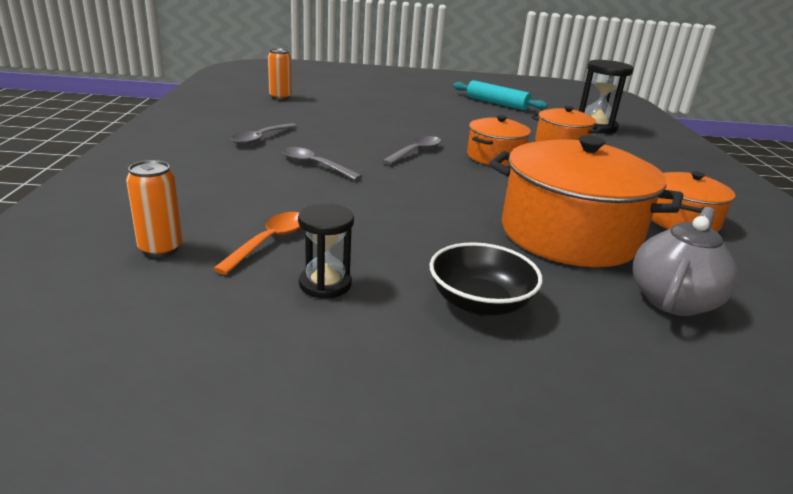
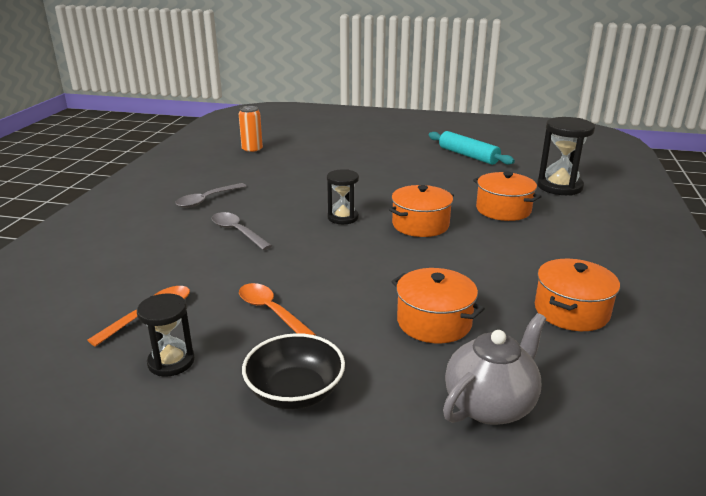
camera: 15 degrees right, 0 degrees up
(160, 248) = (60, 316): orange can -> none
(402, 233) = (271, 311): none -> orange spoon
(415, 152) = (343, 217): grey spoon -> black hourglass
(569, 235) = (434, 322): orange pot -> orange pot, size x0.55

